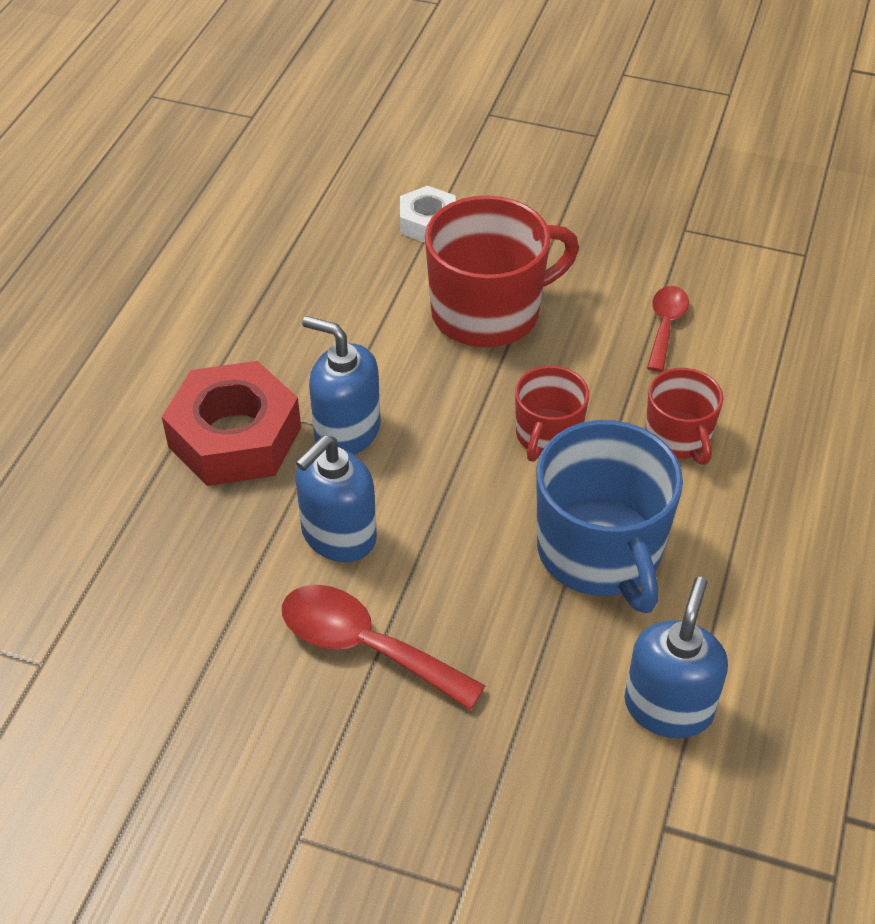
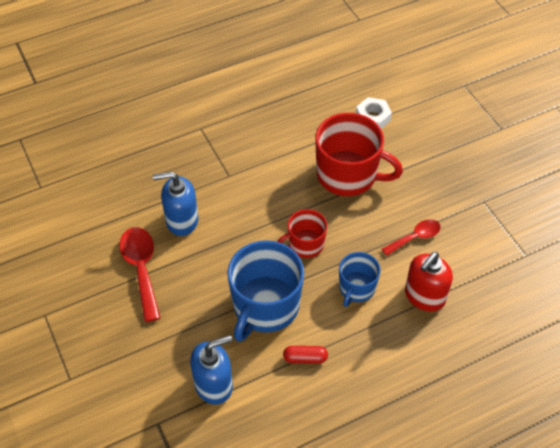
camera: 45 degrees right, 5 degrees up
(234, 437) = (192, 153): red nut -> none
(347, 431) = (233, 182): blue soap dispenser -> none
(678, 438) = (356, 288): red mug -> blue mug
(732, 572) = (305, 358): none -> red capsule
(764, 384) = (424, 296): none -> red soap dispenser

